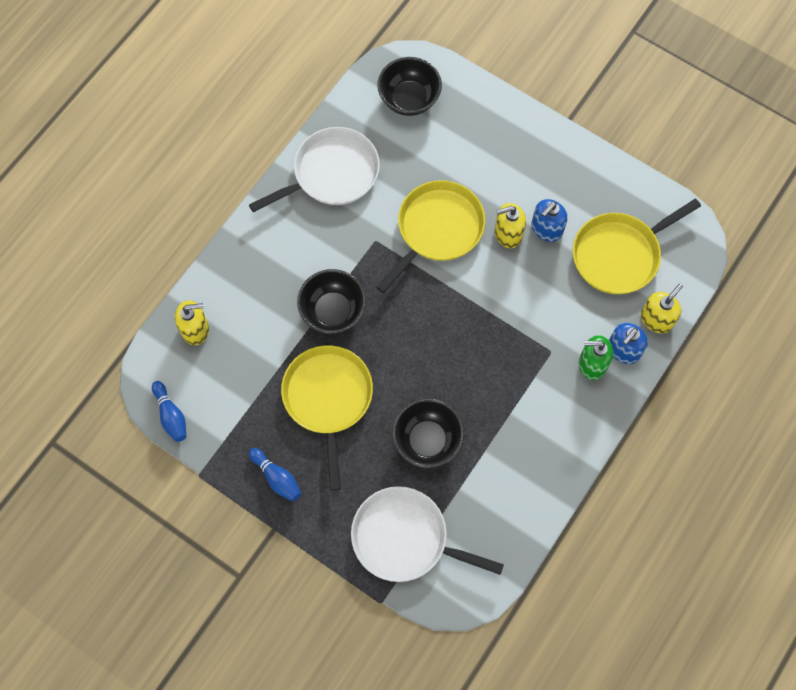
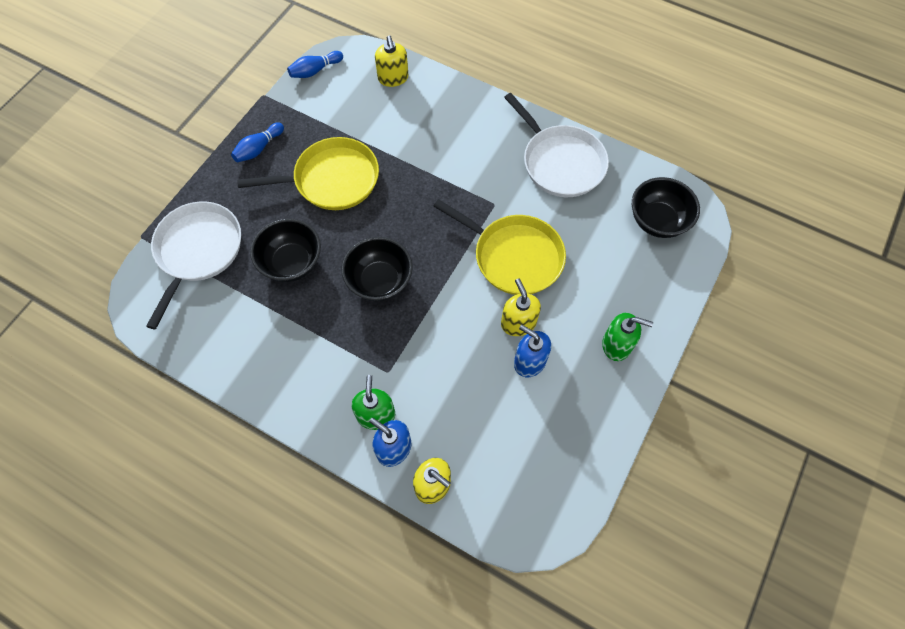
camera: 85 degrees right, 5 degrees down
(333, 311) = (418, 176): black bowl -> black bowl (380, 281)
(534, 155) = (617, 345): none -> green soap dispenser
(619, 255) = (508, 440): yellow pan -> none

